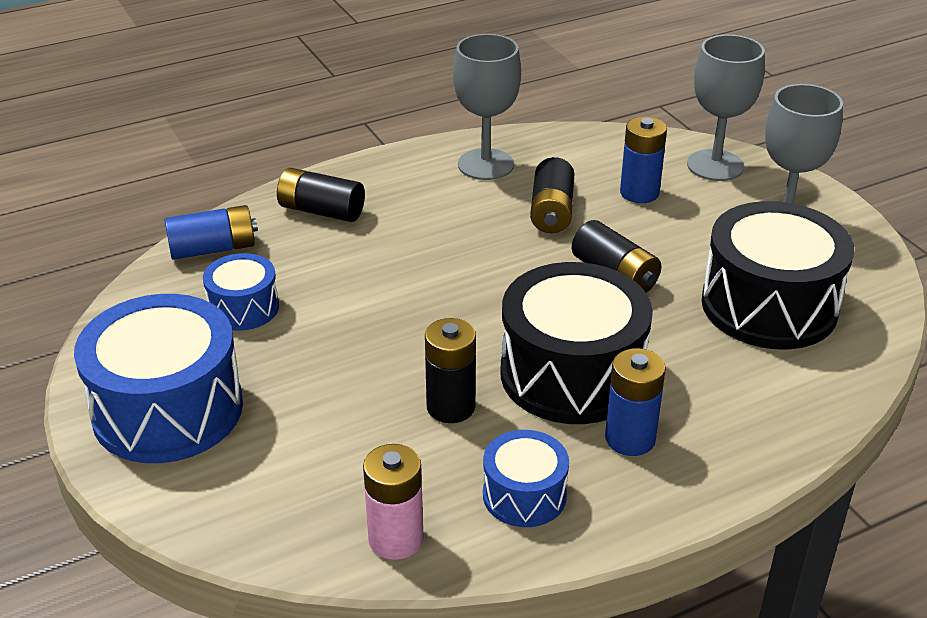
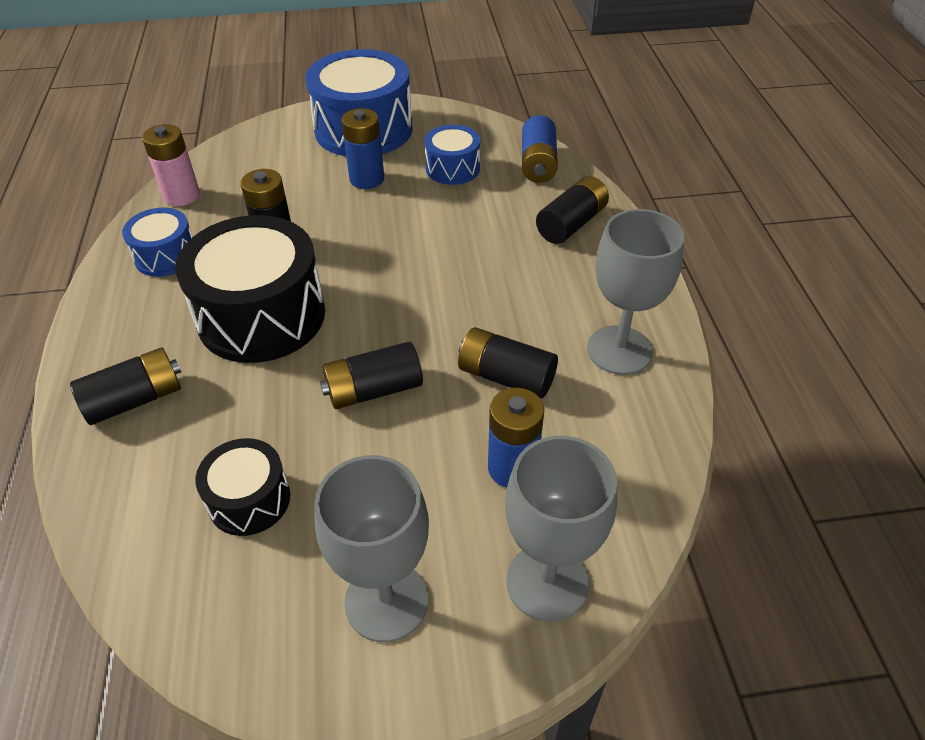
camera: 110 degrees right, 10 degrees up
(630, 439) = (168, 325): blue battery -> blue battery (367, 179)
(735, 417) = (135, 400): none -> black battery
(769, 306) = (249, 499): black drum -> black drum, size x0.52

